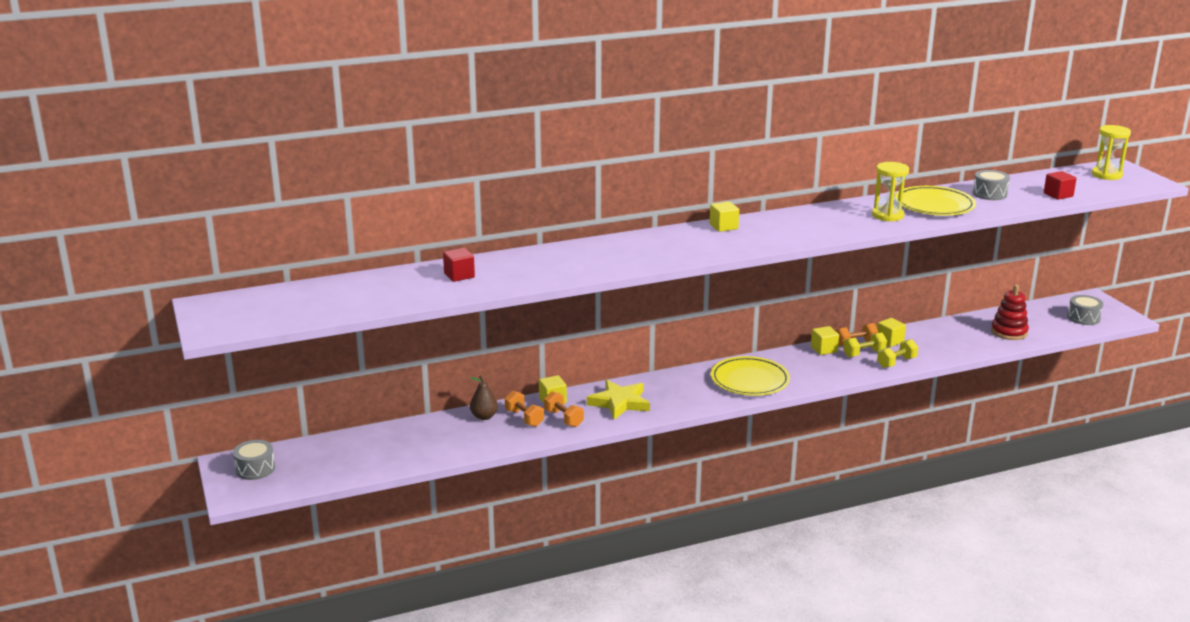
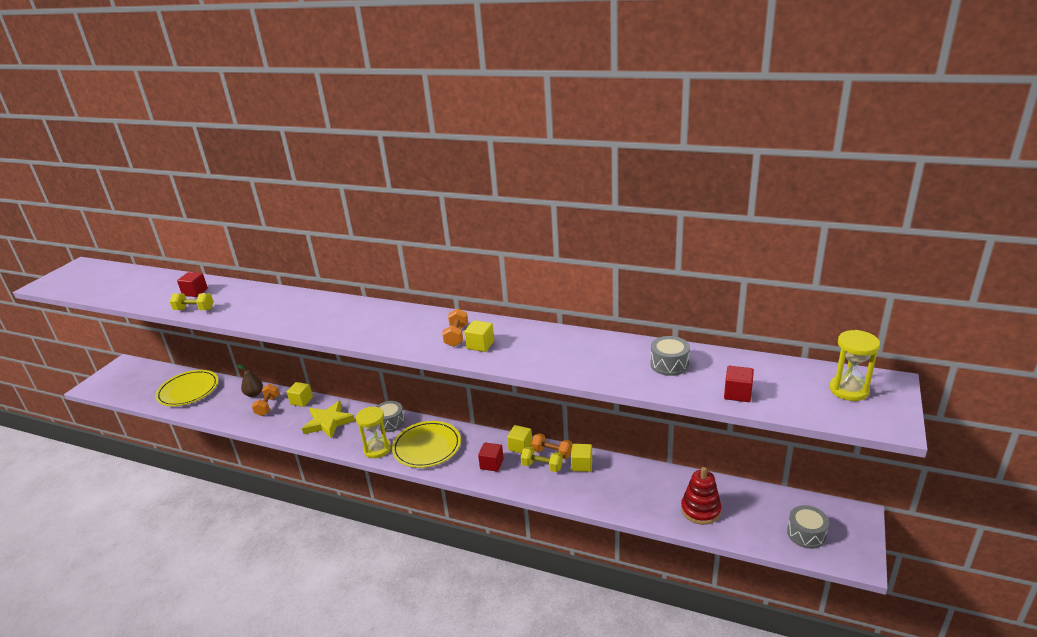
camera: 45 degrees right, 5 degrees up
(255, 469) = (123, 374): grey drum -> grey drum (390, 422)
(563, 418) = (283, 418): orange dumbbell -> orange dumbbell (456, 336)
(723, 227) = (400, 313): yellow cube -> yellow cube (480, 345)
(824, 368) = (491, 464): none -> red cube
(887, 215) = (531, 351): yellow hourglass -> yellow hourglass (377, 449)
(896, 362) = (551, 488): yellow dumbbell -> yellow dumbbell (194, 309)
(934, 205) = (592, 357): yellow plate -> yellow plate (188, 391)

